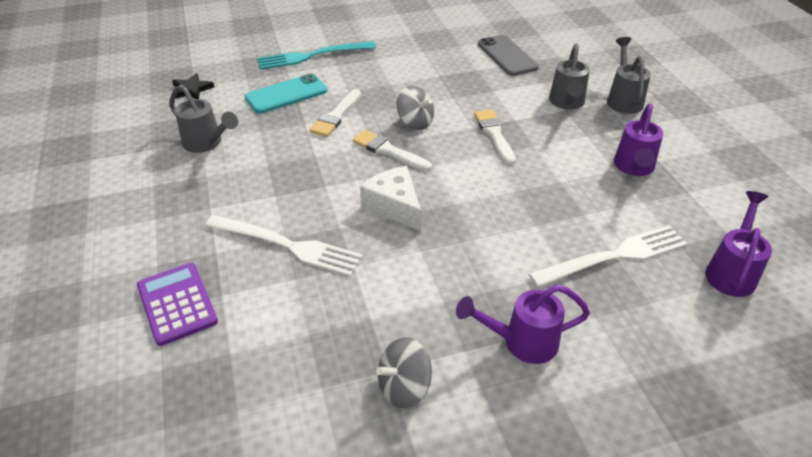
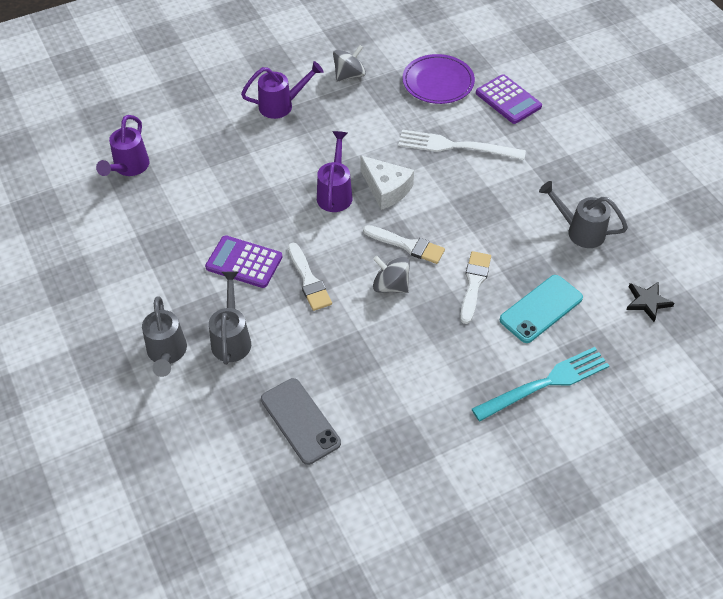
camera: 170 degrees right, 10 degrees up
(264, 350) = (438, 82): none -> purple plate
(561, 155) = (244, 262): none -> purple calculator
(614, 256) = (212, 169): white fork -> none
(633, 168) = (178, 255): purple watering can -> purple watering can (335, 193)

